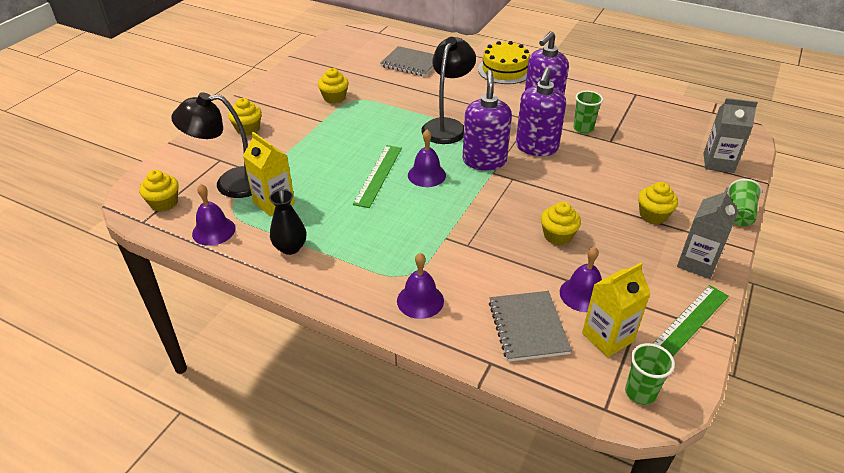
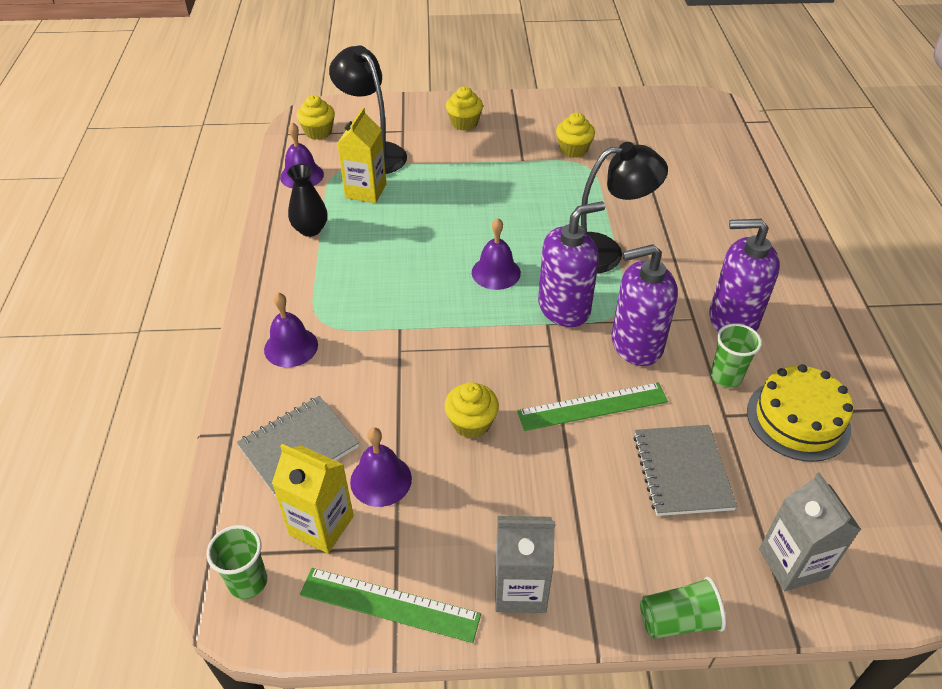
camera: 60 degrees right, 5 degrees up
(378, 175) = (465, 238): green ruler -> green ruler (592, 406)
(411, 63) = (707, 172): grey notebook -> grey notebook (682, 471)
(505, 70) = (786, 254): yellow cake -> yellow cake (798, 419)
(653, 215) = (588, 511): yellow cupcake -> none

